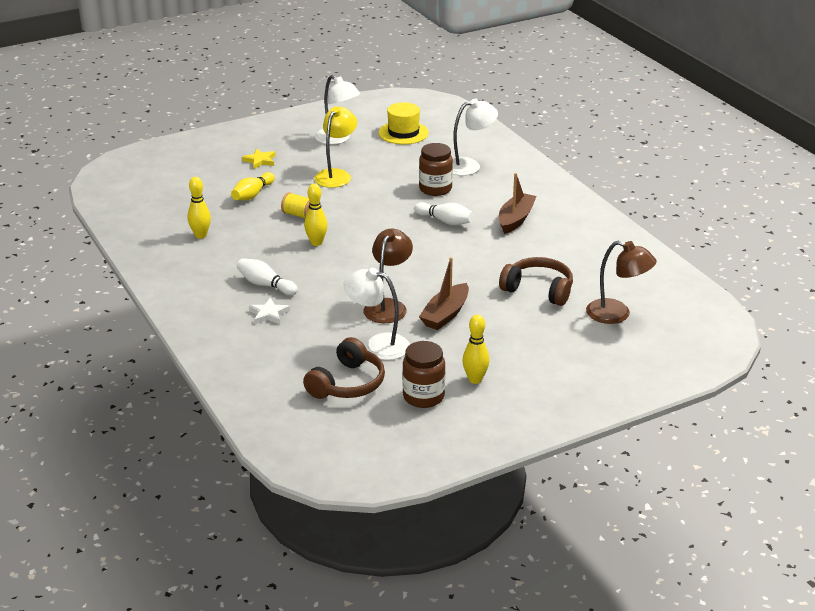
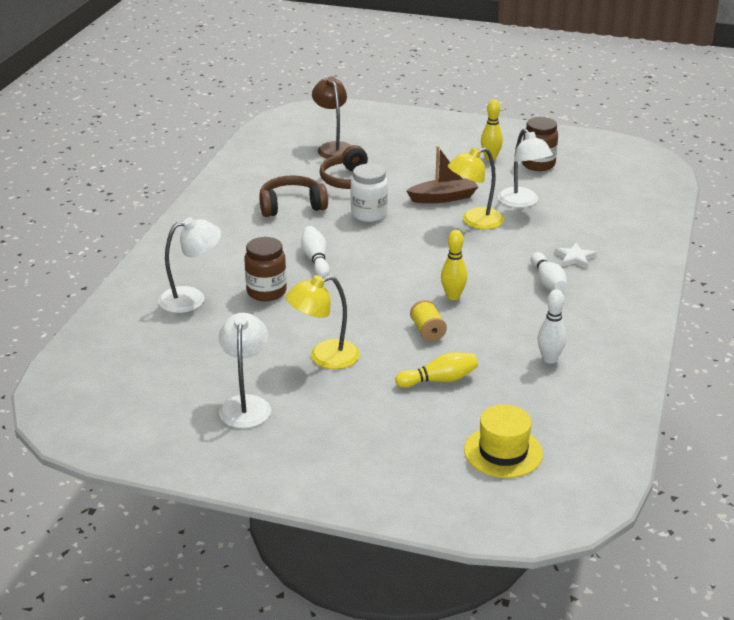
camera: 135 degrees left, 0 degrees up
(200, 235) = (549, 359): yellow bowling pin -> white bowling pin
(260, 161) = (370, 423): yellow star -> none
(347, 383) = (577, 191): brown headphones -> brown headphones (291, 206)
(388, 306) = (474, 221): brown lamp -> yellow lamp
(403, 133) = (169, 372): yellow hat -> yellow hat (503, 452)
(469, 166) = (191, 298): white lamp -> white lamp turned 135 degrees clockwise
(473, 270) = (369, 214): none -> white jar
(515, 219) = (261, 233): brown boat -> none

